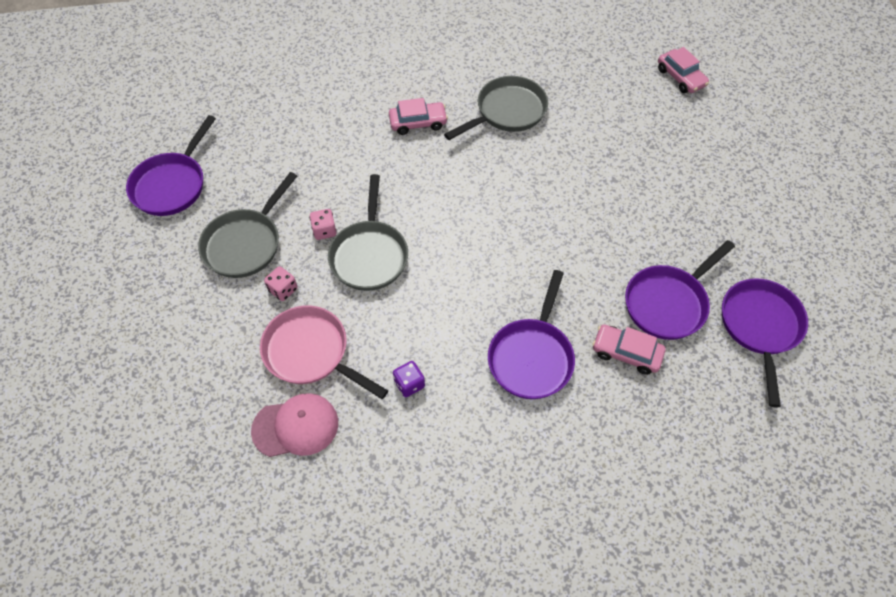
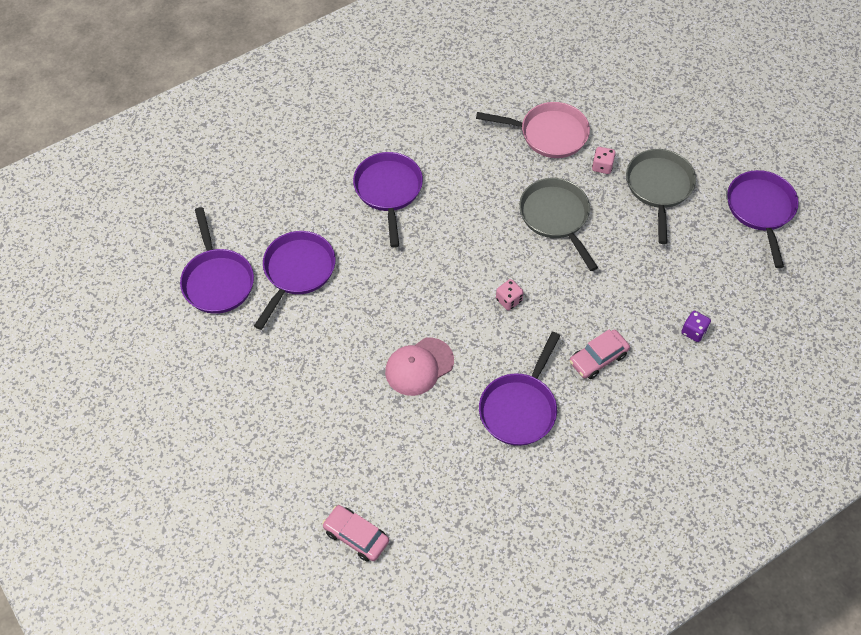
camera: 155 degrees right, 0 degrees up
(296, 426) = (526, 90): pink cap -> pink cap (419, 366)
(324, 231) = (606, 222): pink dice -> pink dice (508, 300)
(409, 384) = (467, 141): purple dice -> purple dice (693, 331)
(507, 112) = (519, 408): grey pan -> purple pan
(626, 353) = (318, 220): pink car -> none

